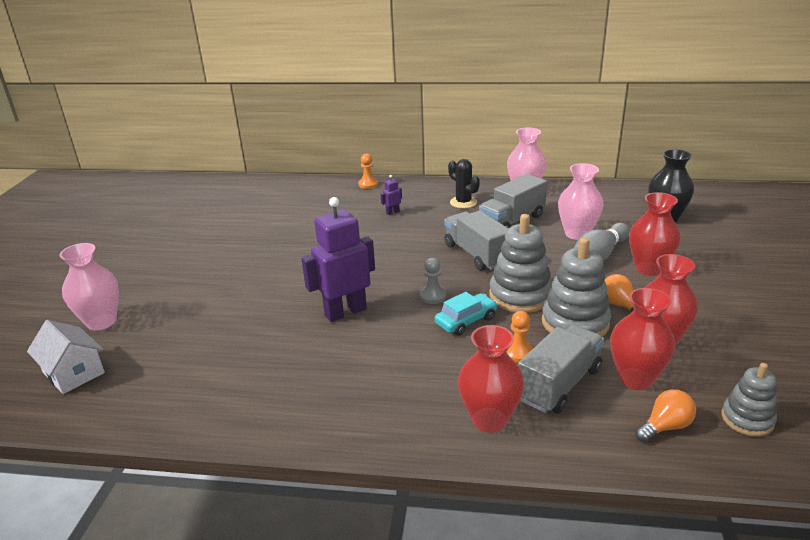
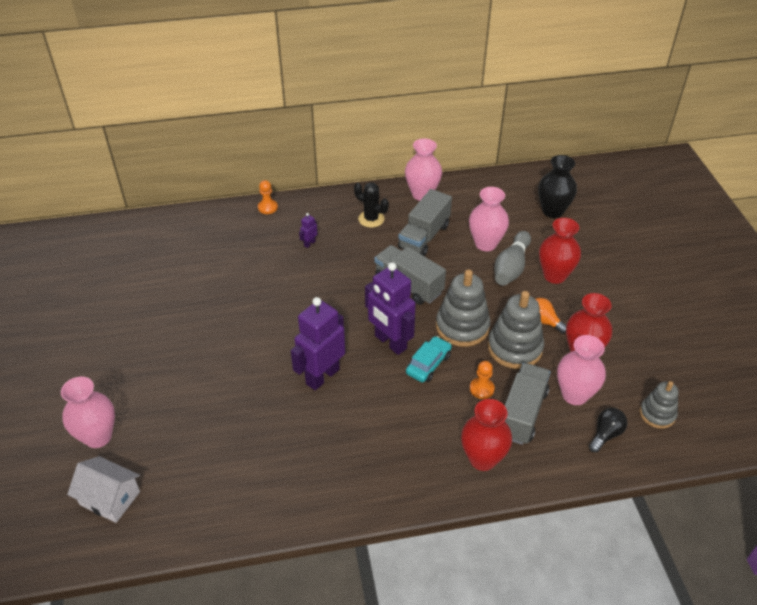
camera: 20 degrees left, 15 degrees up
(433, 296) = (390, 342): grey pawn -> purple robot
(635, 378) = (574, 395): red vase -> pink vase
(665, 427) = (606, 434): orange light bulb -> black light bulb

